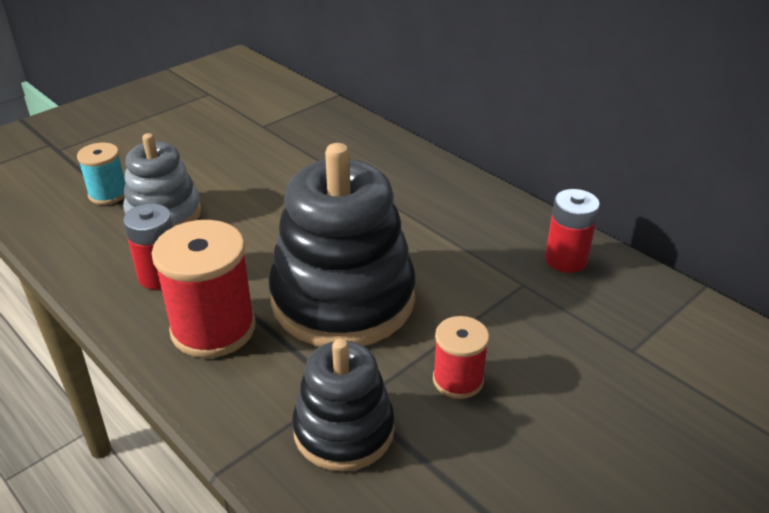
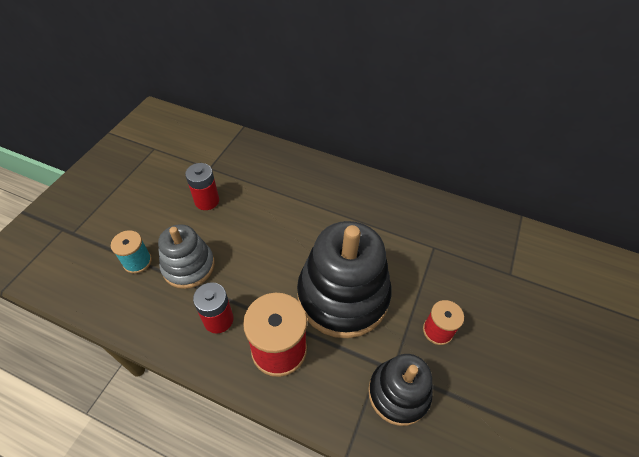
camera: 25 degrees left, 15 degrees up
(566, 260) = (446, 221): red battery -> red battery (207, 201)

